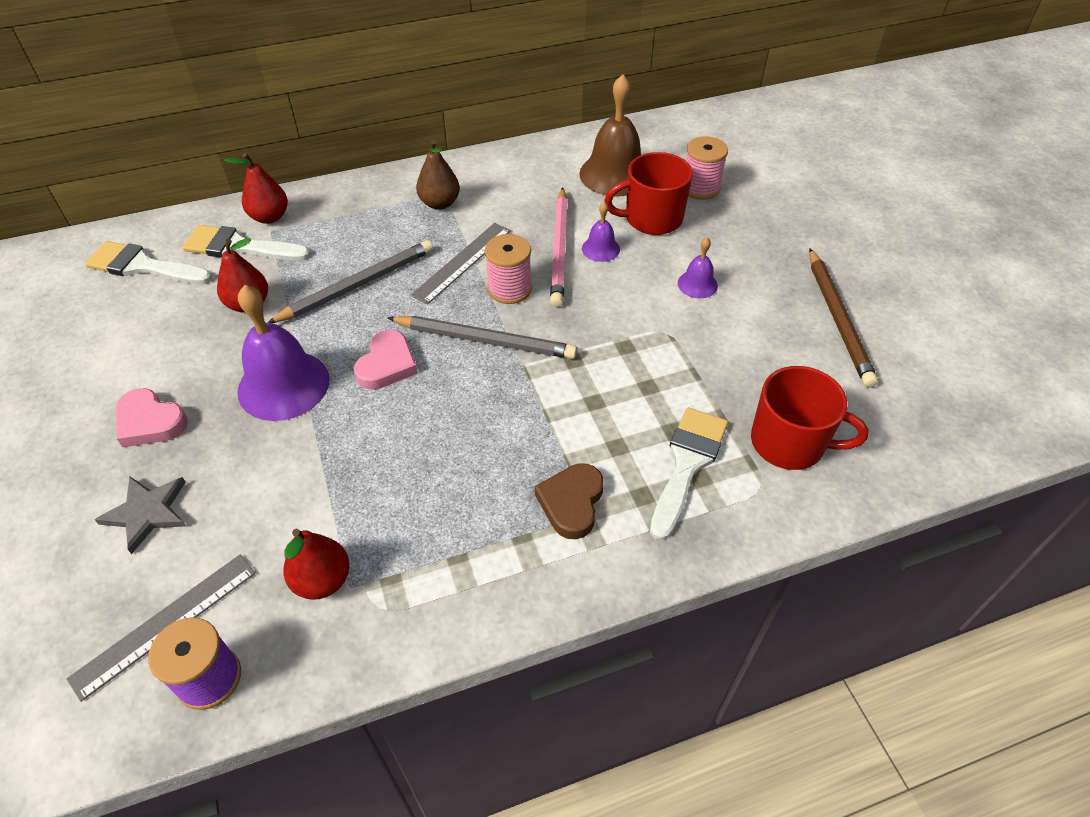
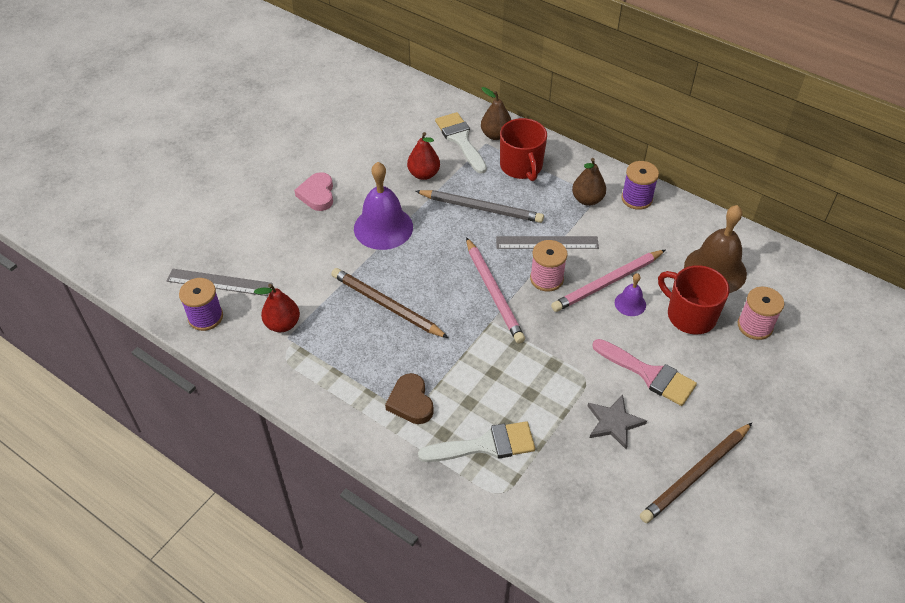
camera: 55 degrees right, 0 degrees up
(143, 266) = (410, 114): white brush -> none
(147, 512) = (268, 232): grey star -> grey star (614, 422)
(269, 217) = (495, 135): red pear -> brown pear
(387, 364) = (435, 260): pink heart -> none
(406, 447) = (387, 305): none -> brown pencil
(477, 172) = (636, 198): none -> purple spool
(484, 340) = (493, 292): grey pencil -> pink pencil
(571, 503) = (410, 402): brown heart -> brown heart turned 90 degrees counterclockwise
(697, 284) = (649, 374): purple bell -> pink brush
(789, 443) = (550, 493): red mug -> red mug (521, 166)

